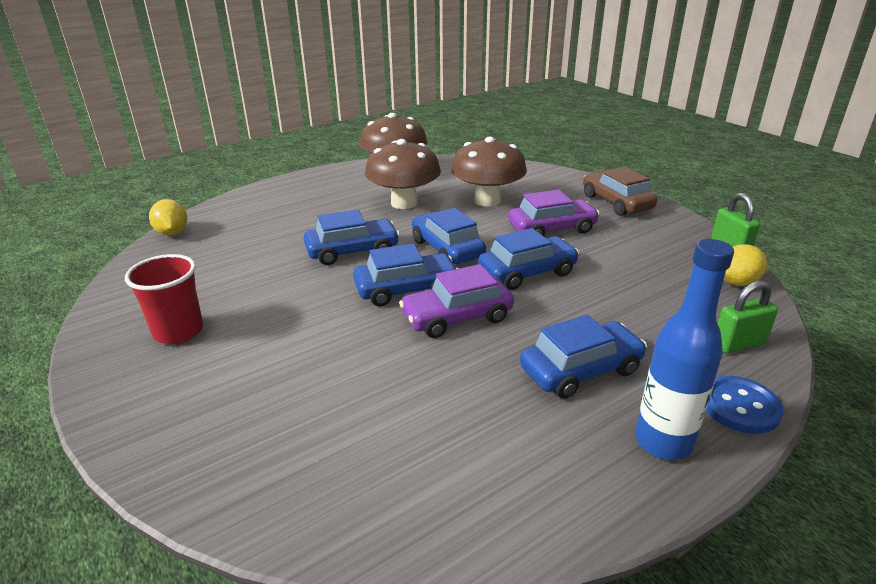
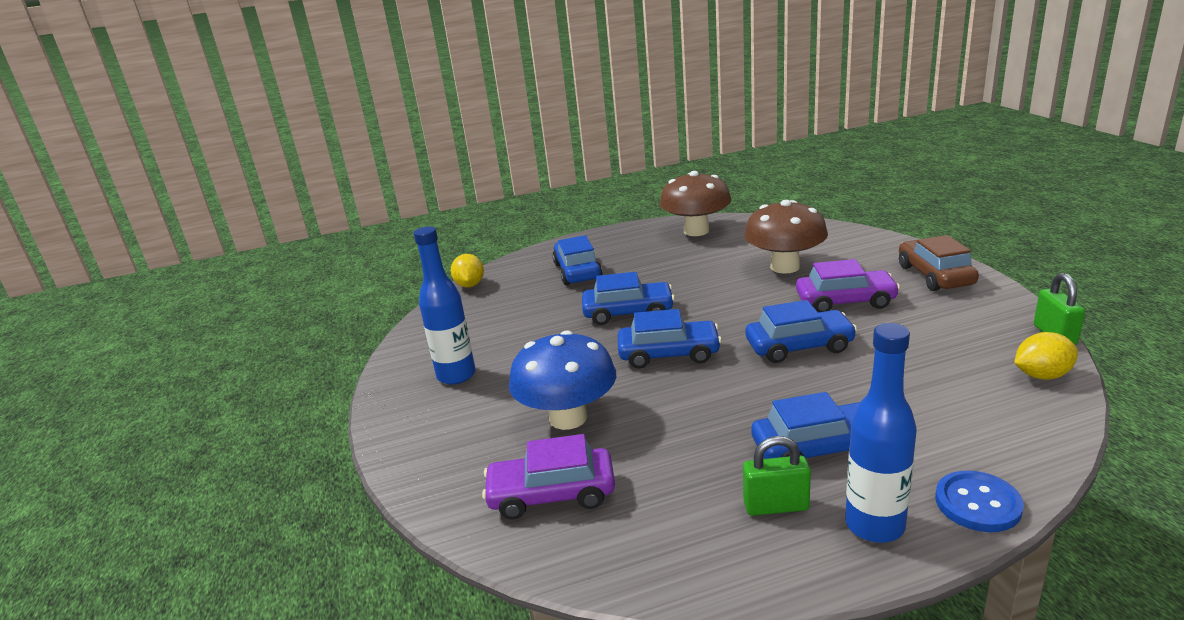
camera: 20 degrees right, 5 degrees down
(178, 331) = (456, 375): red cup -> blue bottle
(320, 366) = (568, 418): none -> blue mushroom
(404, 203) = (695, 266): brown mushroom -> none
(447, 249) = (723, 316): blue car -> blue car (577, 271)
(457, 317) = (709, 385): purple car -> purple car (552, 494)
(738, 344) = (1009, 441): green padlock -> green padlock (776, 506)

